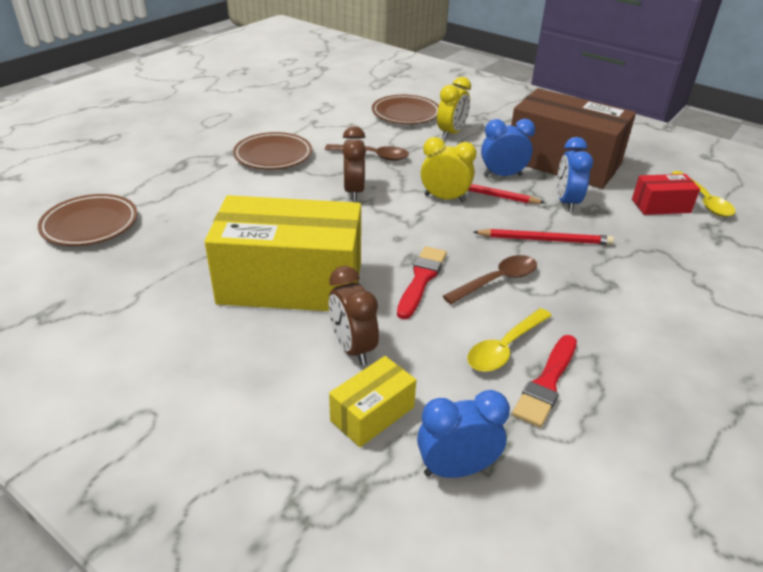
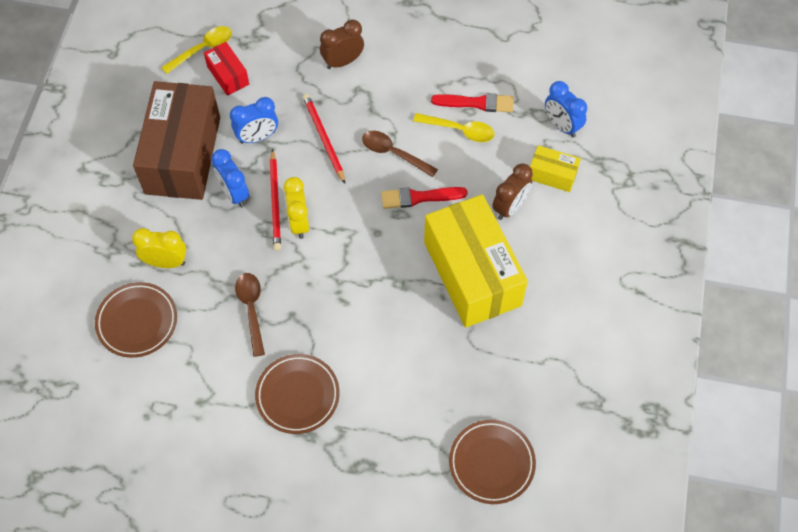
camera: 115 degrees left, 25 degrees up
(354, 191) = (326, 294): brown clock -> brown clock (343, 61)

